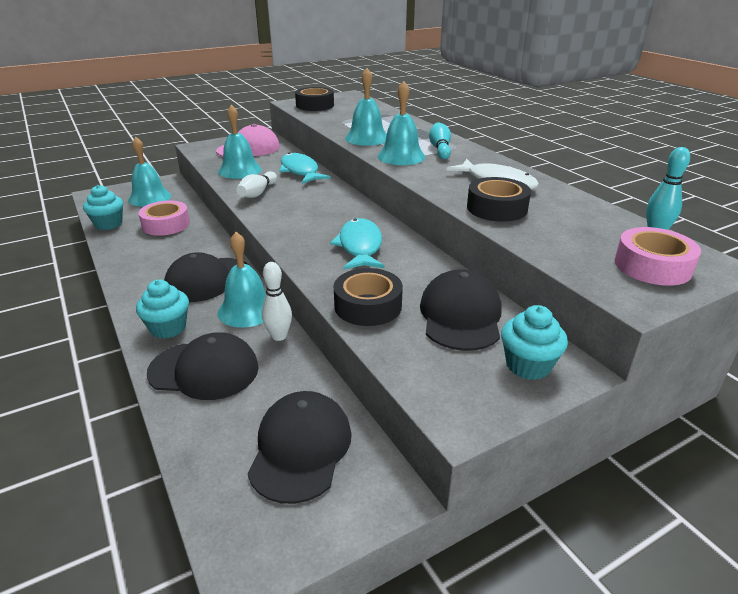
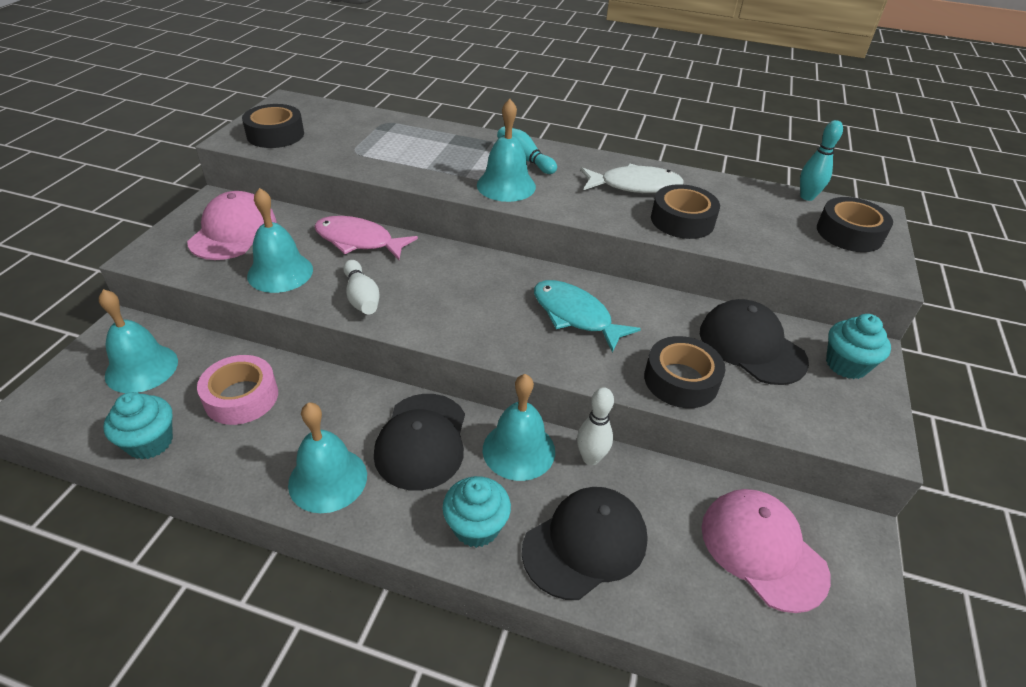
camera: 45 degrees left, 10 degrees up
(300, 171) = (358, 241): turquoise fish -> pink fish
(300, 448) = (762, 550): black cap -> pink cap
(367, 138) = (428, 170): turquoise bell -> turquoise bell (328, 479)
(652, 266) = (849, 233): pink tape -> black tape

